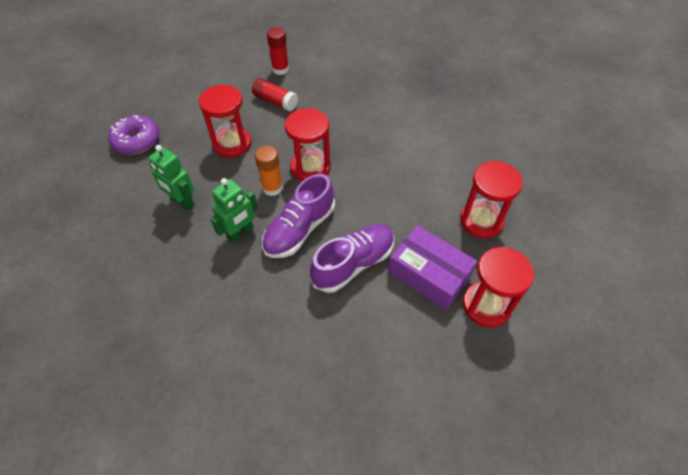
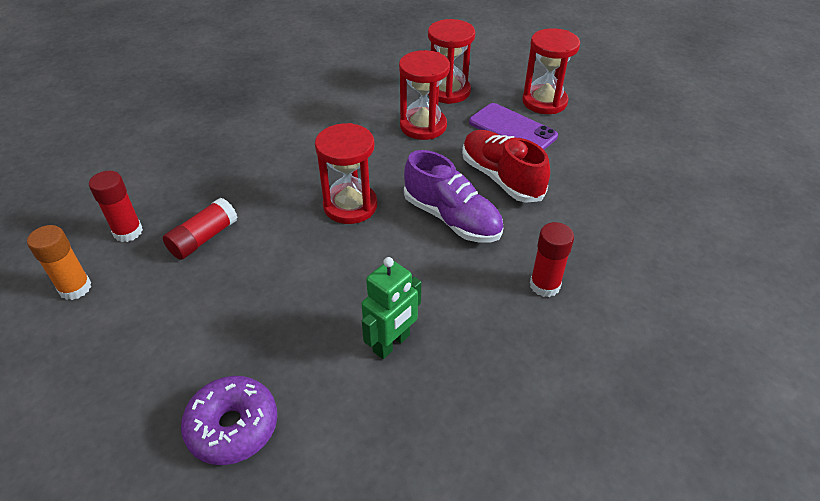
camera: 85 degrees left, 10 degrees down
(226, 291) = (544, 285): none -> red glue stick
(232, 143) = (281, 288): red hourglass -> red hourglass (423, 126)
(240, 233) = (454, 274): green robot -> none
(272, 188) = (379, 242): orange glue stick -> orange glue stick (75, 288)
(353, 264) = (501, 178): purple shoe -> red shoe
(429, 274) = (512, 129): purple box -> purple phone

